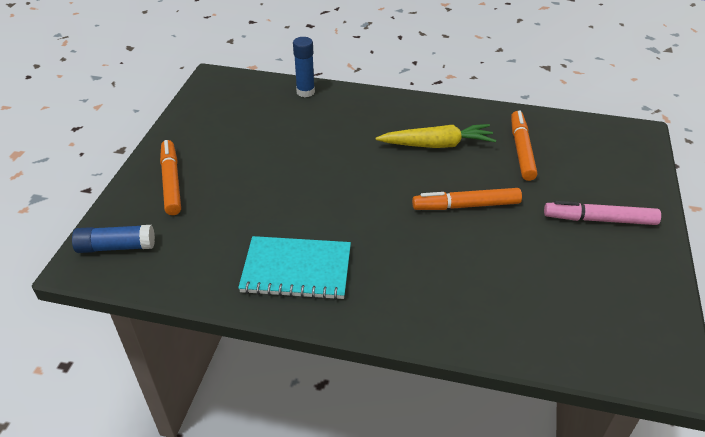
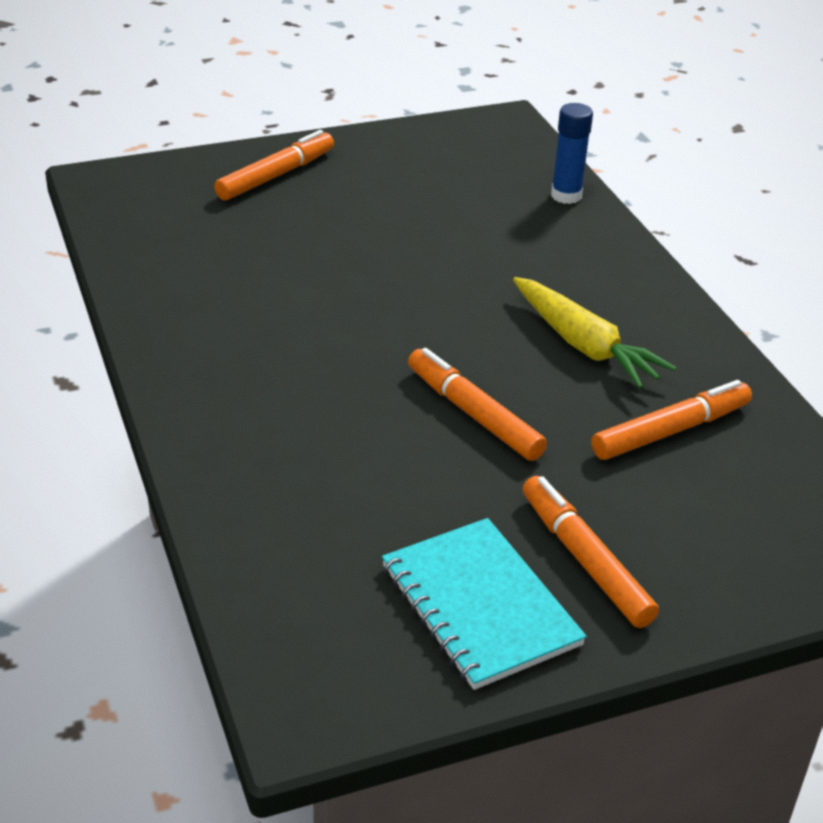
camera: 55 degrees right, 5 degrees down
(116, 247) = (140, 187): blue glue stick -> none
(296, 270) = (213, 317): turquoise notebook -> turquoise notebook (480, 605)
(599, 219) = (585, 560): pink marker -> orange marker

